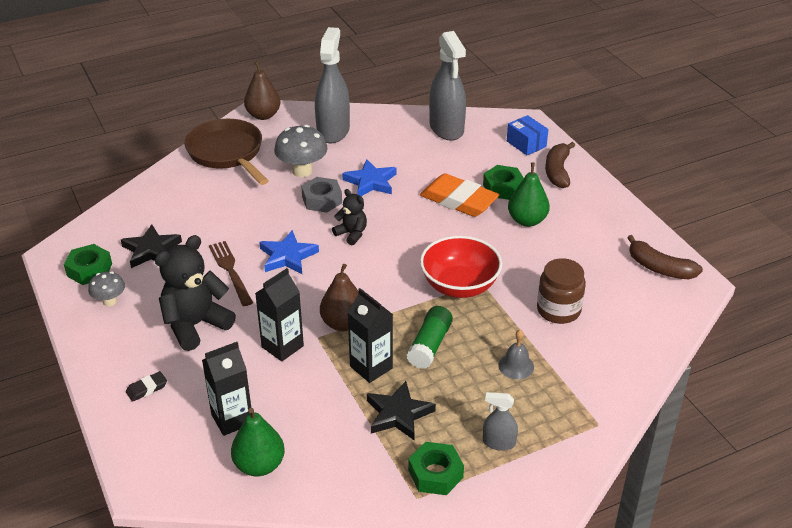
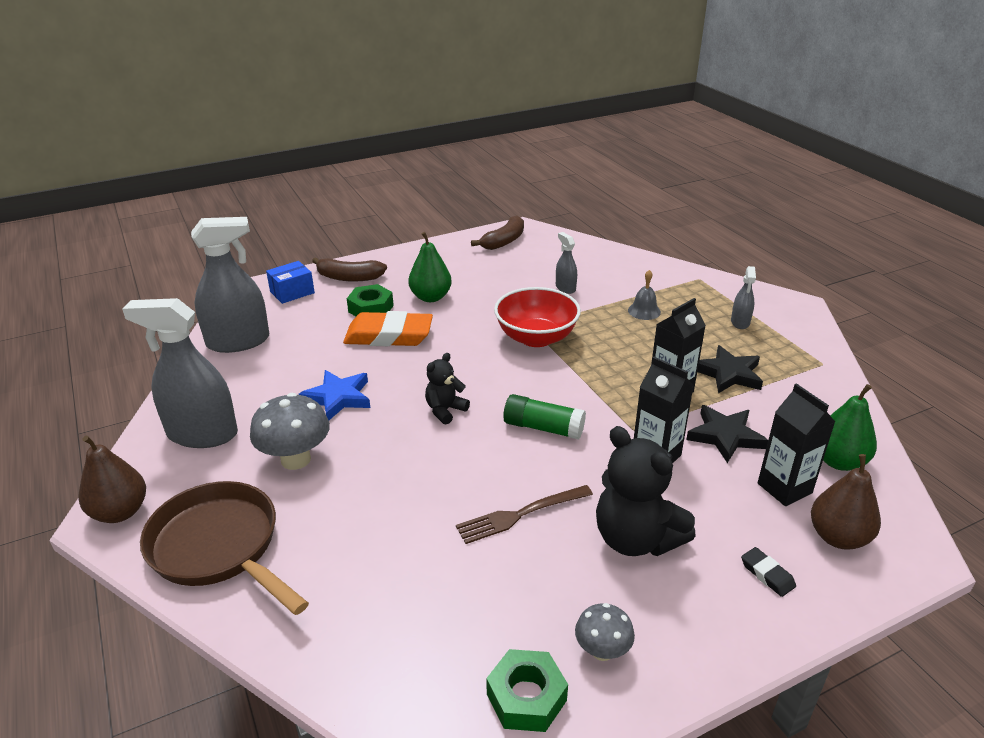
camera: 90 degrees left, 5 degrees down
(151, 250) = (473, 614): black star -> black star (725, 436)
(227, 153) = (219, 547): brown pan -> brown pan turned 75 degrees clockwise
(287, 256) = (488, 462): blue star -> none
(322, 200) = (369, 437): grey nut -> none
(343, 323) = (607, 412): brown pear -> brown pear (838, 537)
(429, 345) = (629, 356): green glue stick -> green glue stick (543, 428)
(435, 474) = (791, 354): green nut -> none
(459, 200) = (389, 335): orange eraser -> orange eraser turned 60 degrees clockwise
(558, 310) = (565, 288): brown jar -> grey spray bottle

